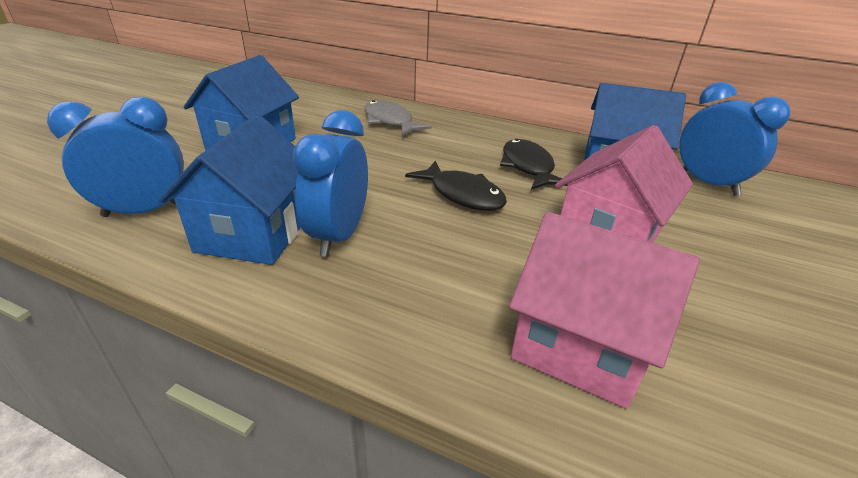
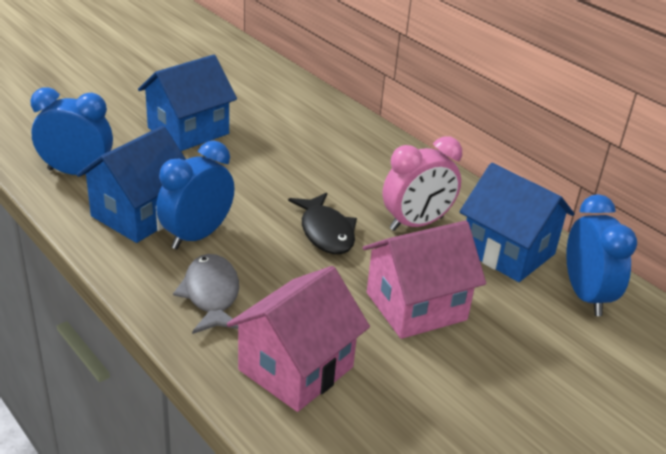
camera: 25 degrees right, 0 degrees up
(390, 122) = (331, 136): grey fish -> grey fish (211, 295)
(528, 167) = (416, 224): black fish -> pink clock
(580, 345) = (296, 368): pink house -> pink house turned 75 degrees clockwise

